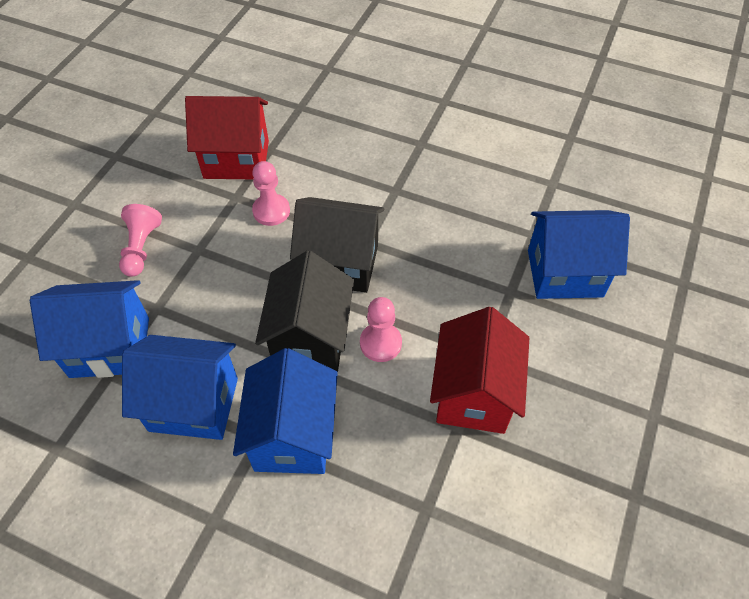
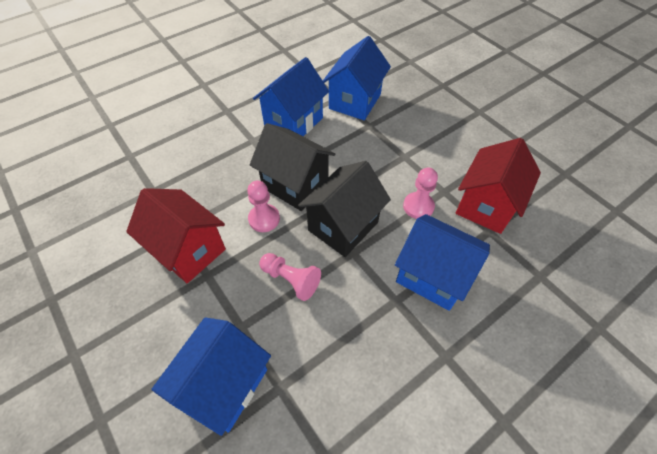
camera: 120 degrees right, 0 degrees up
(141, 248) = (422, 131): pink pawn -> pink pawn (291, 280)
(293, 435) = (242, 153): blue house -> blue house (432, 276)

